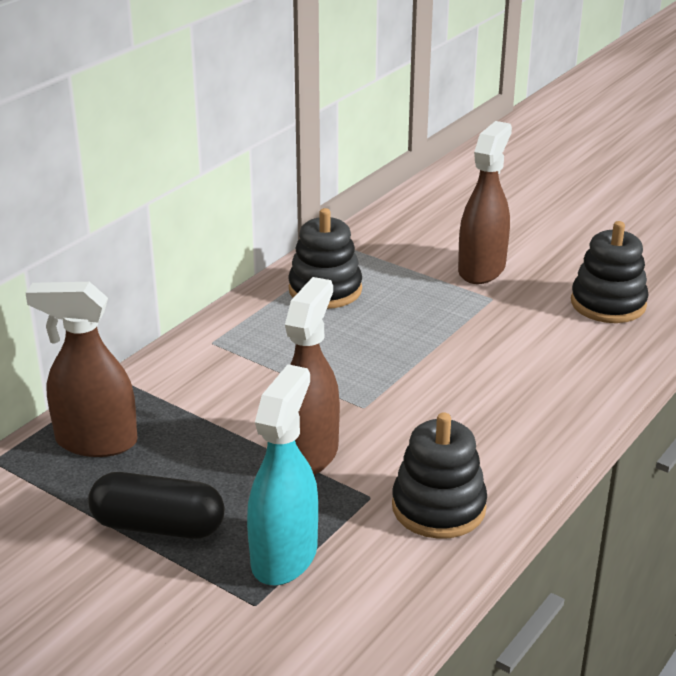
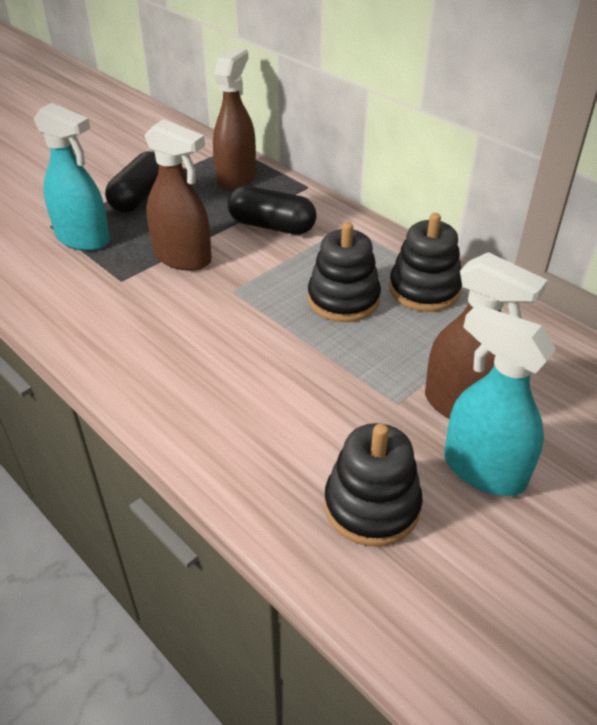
camera: 100 degrees right, 10 degrees up
(221, 395) = (272, 226): none -> black capsule
(438, 507) = (90, 310): black stacking toy -> black stacking toy (343, 299)
(545, 261) = (483, 470): none -> turquoise spray bottle

